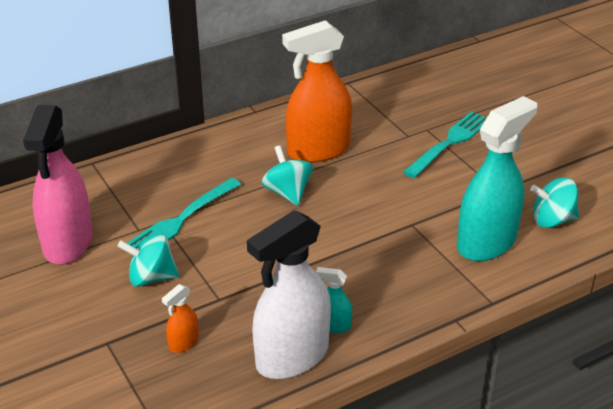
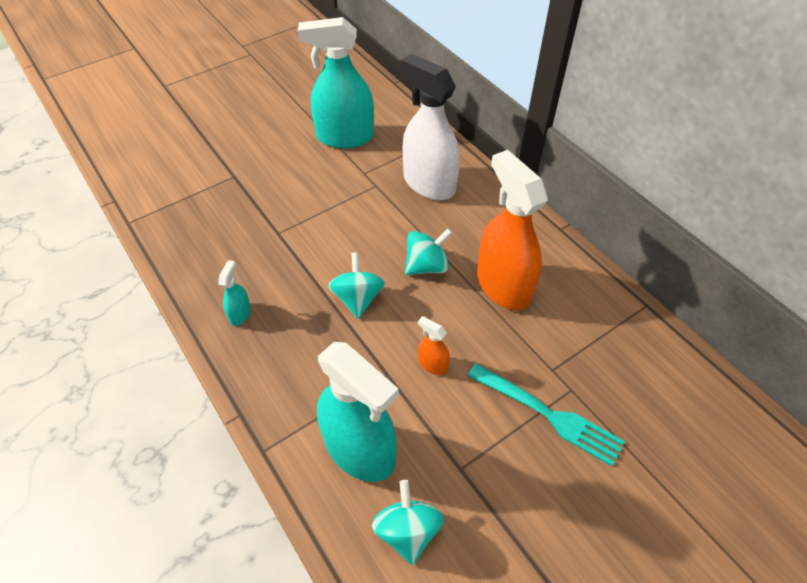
camera: 85 degrees right, 15 degrees up
(68, 243) = (345, 137): pink spray bottle -> turquoise spray bottle
(151, 277) = (304, 189): turquoise spinning top -> turquoise spinning top (358, 298)
(181, 220) = (378, 196): turquoise fork -> none
(183, 343) = (229, 217): orange spray bottle -> orange spray bottle (432, 364)
(292, 357) = (205, 286): white spray bottle -> white spray bottle (429, 183)

